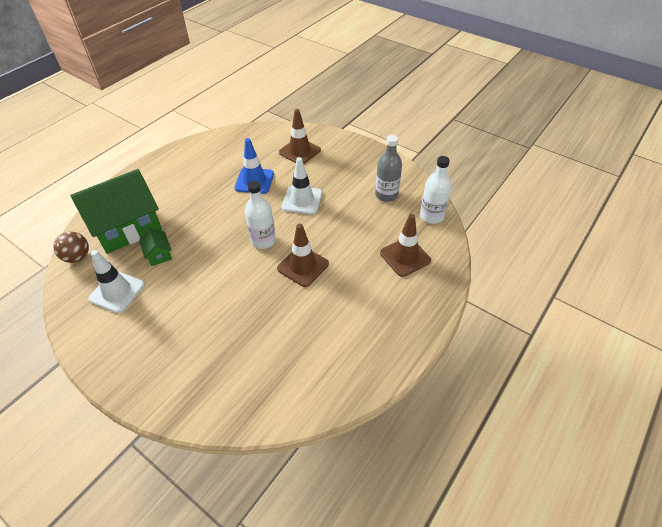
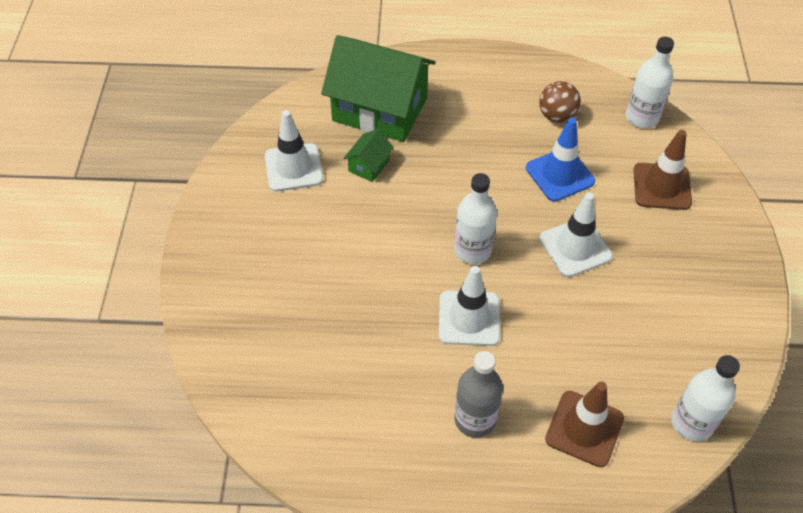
camera: 55 degrees right, 5 degrees up
(77, 257) = (308, 100): brown ball -> brown ball (557, 116)
(255, 135) = (642, 118): none -> white bottle
(303, 266) = (469, 318): brown traffic cone -> white traffic cone
(386, 195) = (679, 341): grey bottle -> grey bottle (475, 419)

